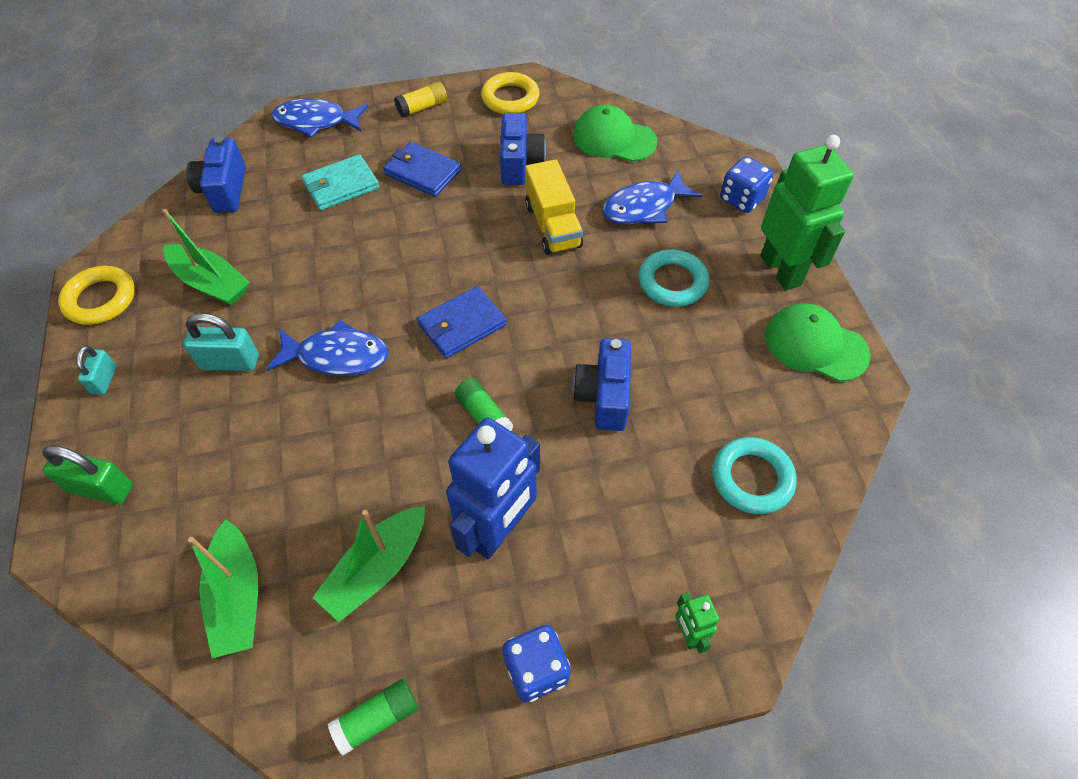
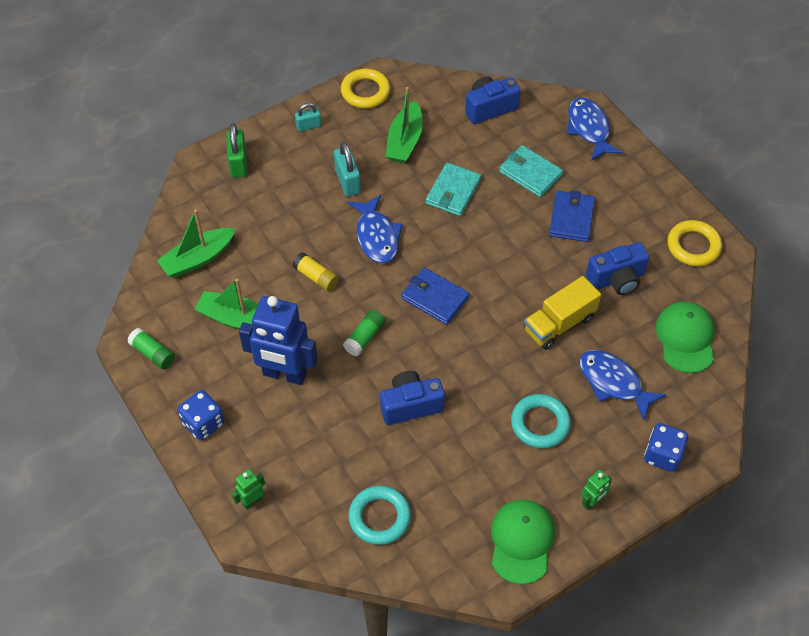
camera: 70 degrees right, 0 degrees up
(320, 260) = (453, 191): none -> turquoise wallet
(422, 108) = (645, 190): yellow glue stick -> yellow glue stick (316, 277)
(781, 270) = (592, 502): green robot -> green robot, size x0.45

